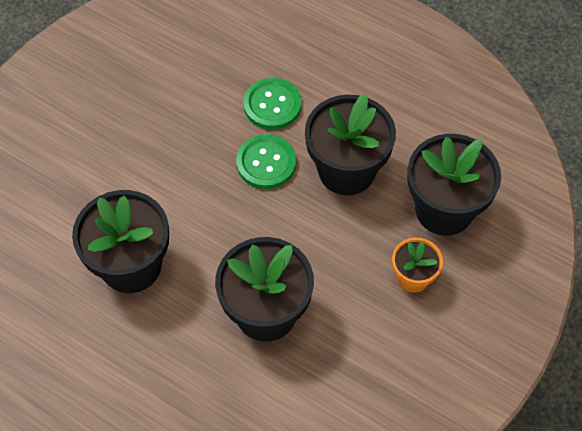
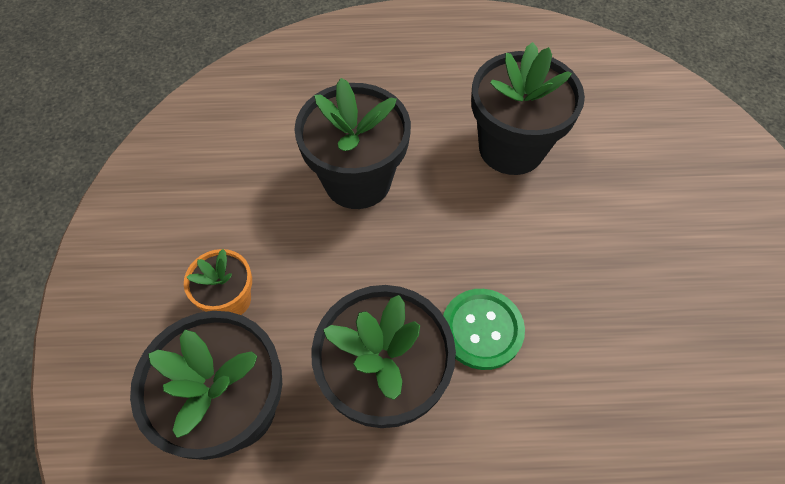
camera: 145 degrees right, 0 degrees up
(272, 105) = (541, 414): green button -> none

